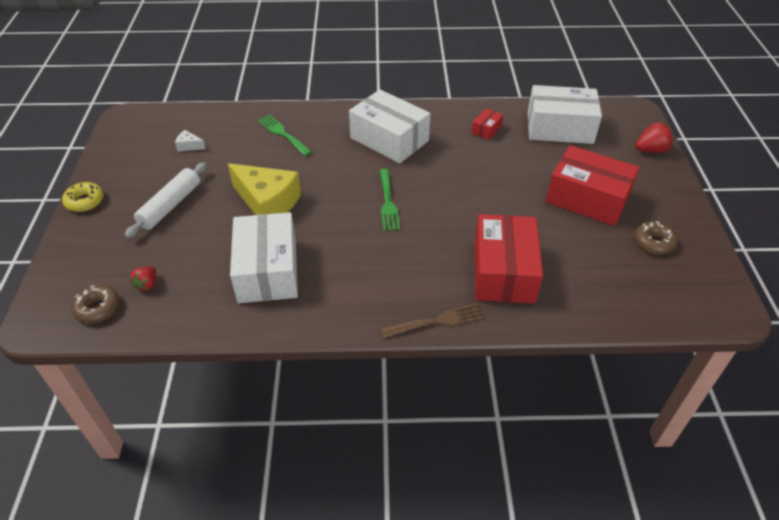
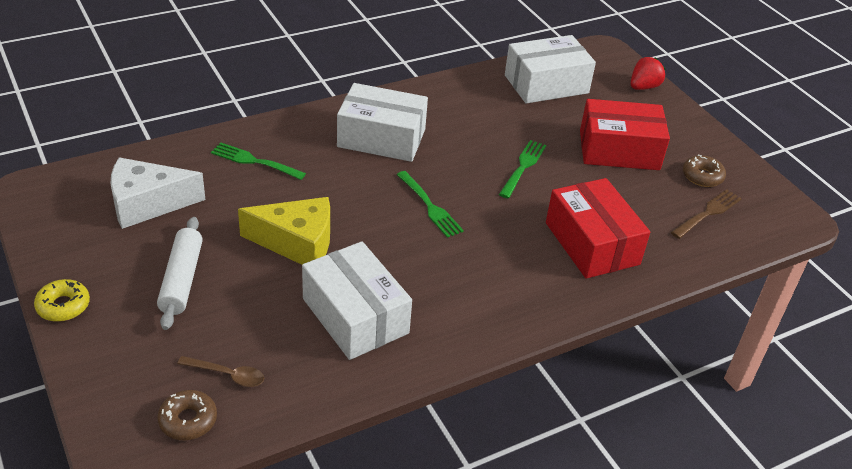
camera: 30 degrees left, 5 degrees down
(147, 285) = (227, 375): red strawberry -> brown spoon
(189, 146) = (147, 204): white cheese -> white cheese, size x2.41
(436, 322) = (563, 311): brown fork -> brown fork (707, 213)
(486, 129) = (476, 103): red box -> none
(488, 191) = (523, 167): none -> green fork

